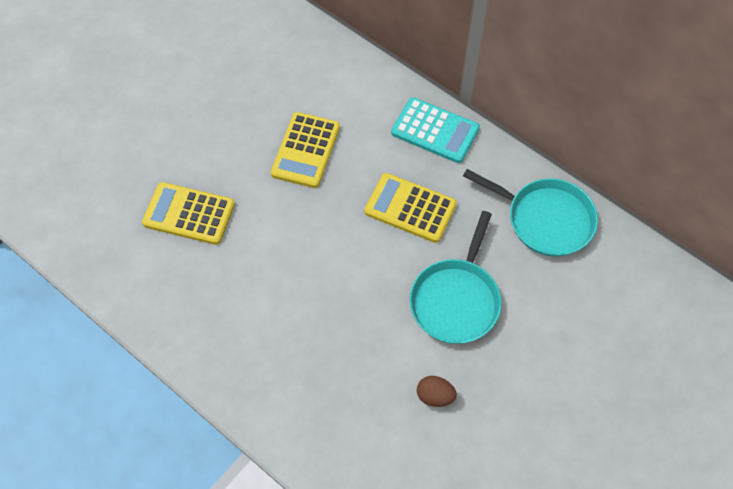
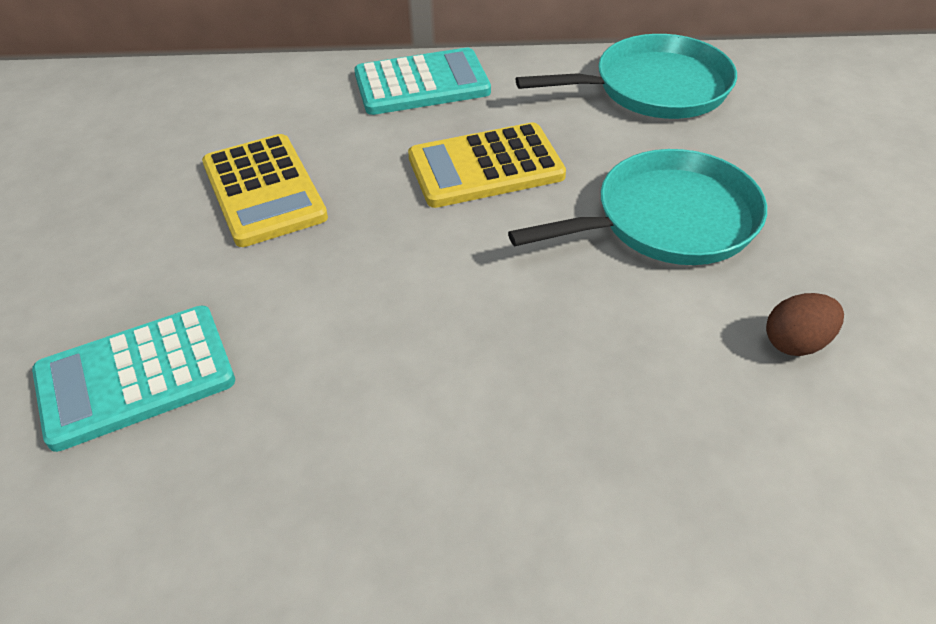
camera: 40 degrees left, 15 degrees down
(189, 214) = (135, 377): yellow calculator -> turquoise calculator
(456, 300) = (668, 220): turquoise pan -> turquoise pan turned 90 degrees counterclockwise

